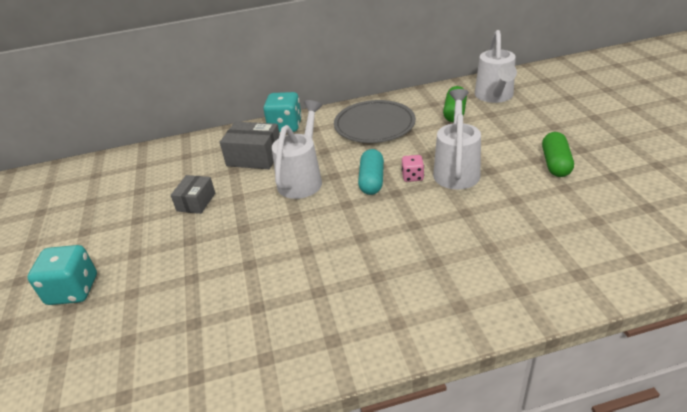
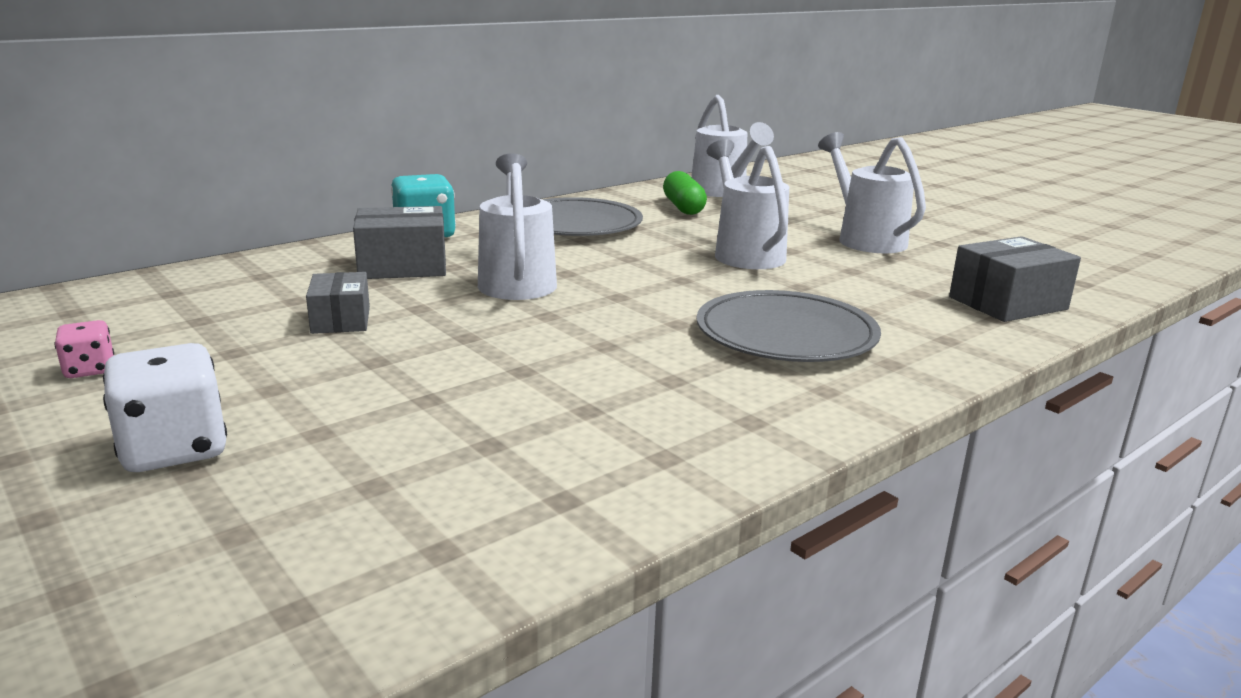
camera: 30 degrees left, 15 degrees down
(73, 290) = (174, 449): turquoise dice -> white dice
(371, 180) = (632, 272): turquoise capsule -> none
(412, 177) = (690, 264): pink dice -> pink dice (89, 370)
(416, 261) = (786, 334): none -> grey plate
(555, 163) = (865, 239): green capsule -> white watering can
(602, 258) = (1007, 303): none -> grey box

